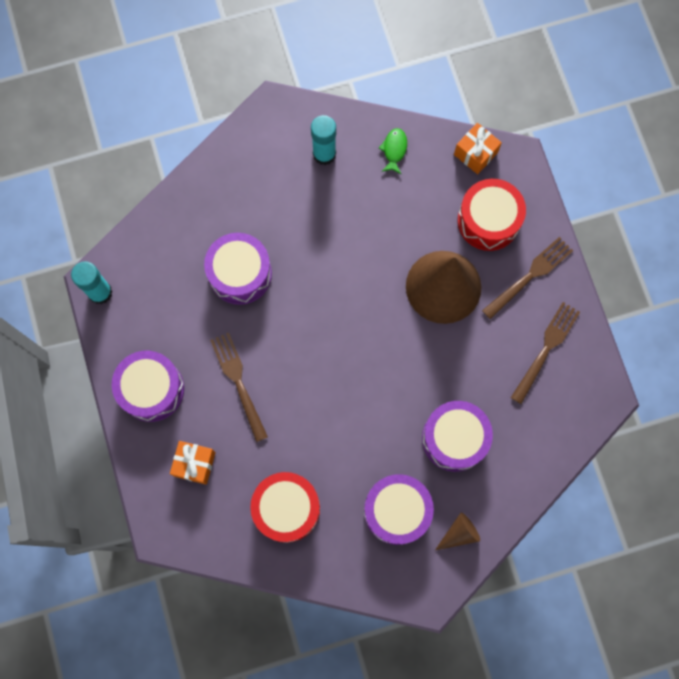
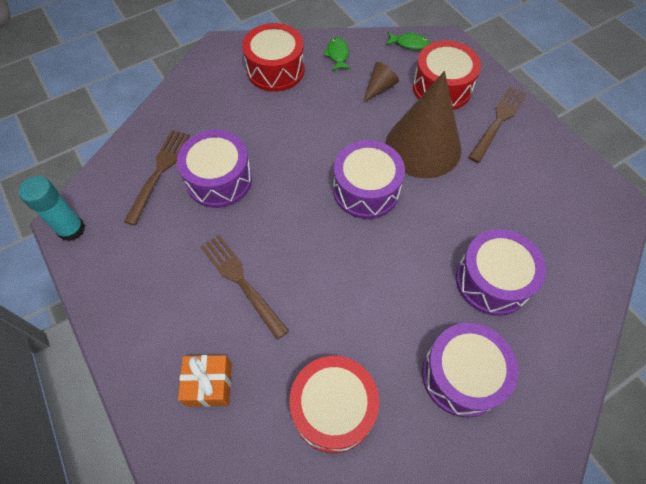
camera: 15 degrees left, 15 degrees down
(151, 389) = (143, 313): purple drum -> purple drum (366, 190)
(324, 154) = (275, 70): turquoise glue stick -> red drum
(459, 533) = (542, 382): brown cone -> brown cone (379, 88)
(475, 153) = (409, 44): orange gift -> green fish
(546, 349) = (543, 176): brown fork -> brown fork (159, 172)

